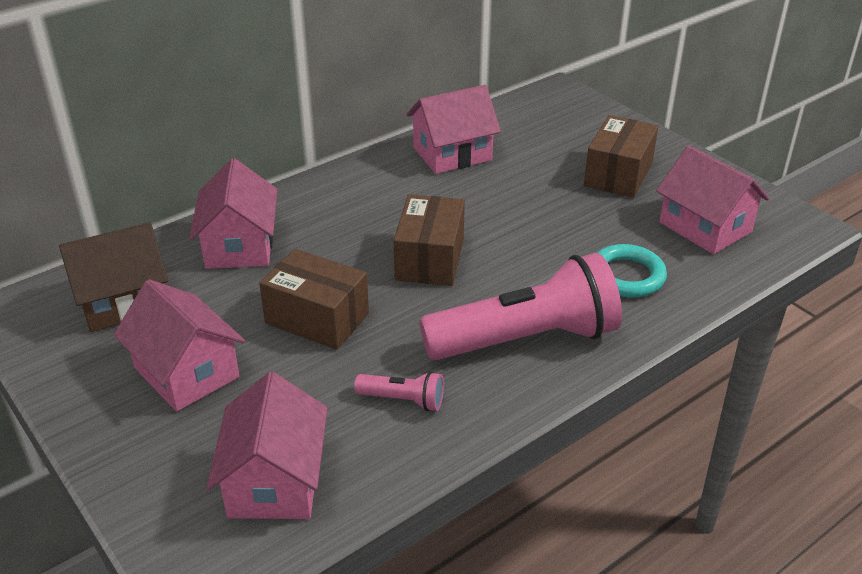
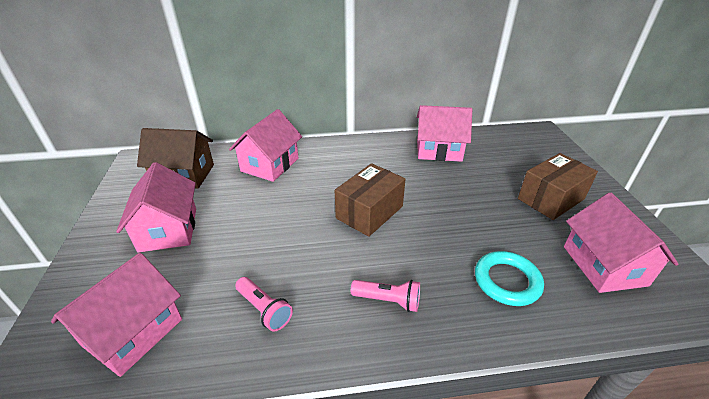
camera: 30 degrees right, 0 degrees up
(317, 318) = (268, 225): brown box -> none
(525, 339) = (388, 300): pink flashlight -> pink flashlight, size x0.43

